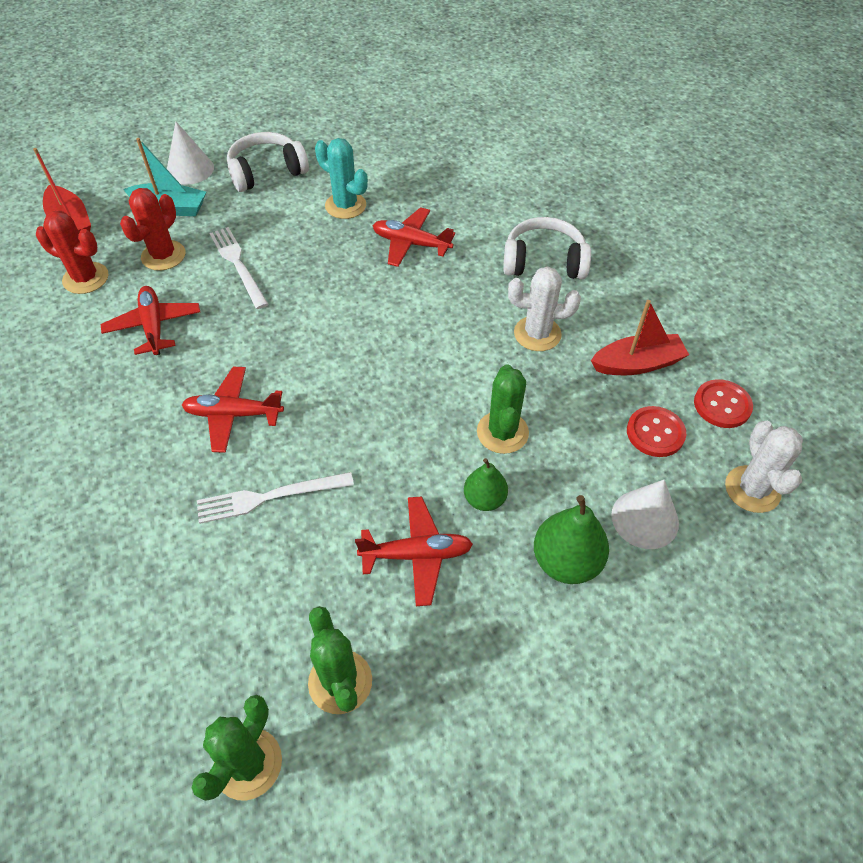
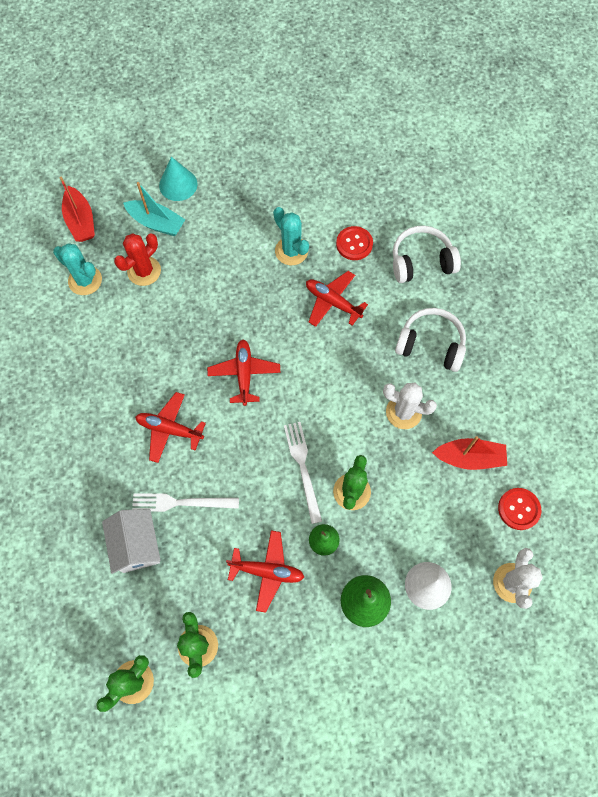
camera: 15 degrees right, 15 degrees up
(86, 278) = (85, 280): red cactus -> turquoise cactus
(154, 326) = (127, 338): red plane -> red plane (244, 374)
(190, 169) = (178, 184): white cone -> turquoise cone
(216, 566) = (137, 545): none -> white house
(238, 264) = (197, 293): white fork -> white fork (303, 467)
(267, 172) = (237, 201): white headphones -> white headphones (421, 261)
(655, 433) = (460, 520): red button -> red button (354, 244)

